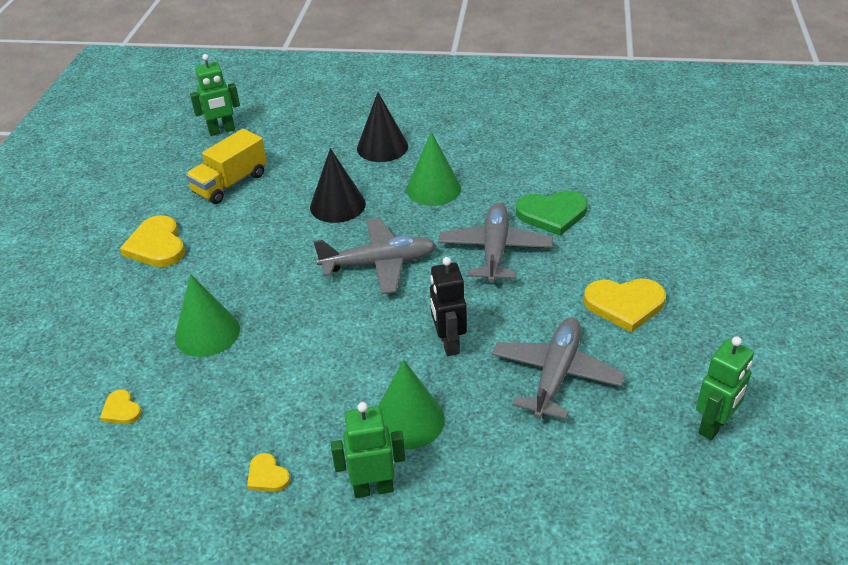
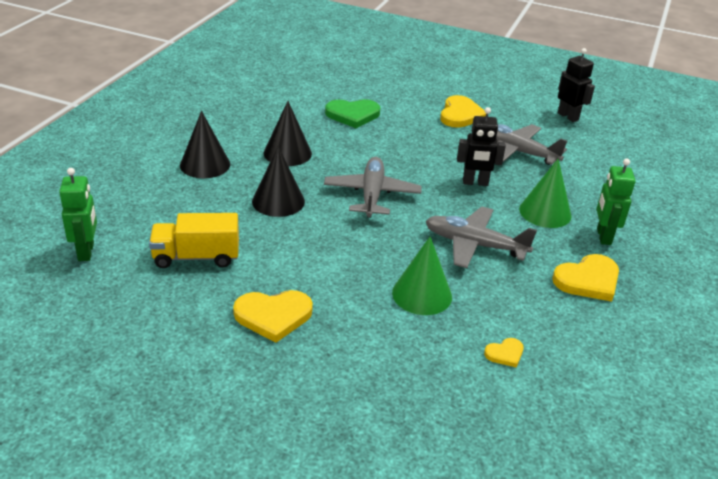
camera: 80 degrees left, 5 degrees down
(230, 183) = (196, 257): yellow truck -> yellow truck turned 120 degrees clockwise
(267, 475) = (588, 280): yellow heart -> yellow heart, size x1.94
(433, 189) = (287, 153): green cone -> black cone
(495, 250) = (382, 144): grey plane -> grey plane (474, 245)
(552, 214) = (353, 115): green heart -> green heart turned 75 degrees clockwise
(714, 426) = (568, 116): green robot -> black robot

